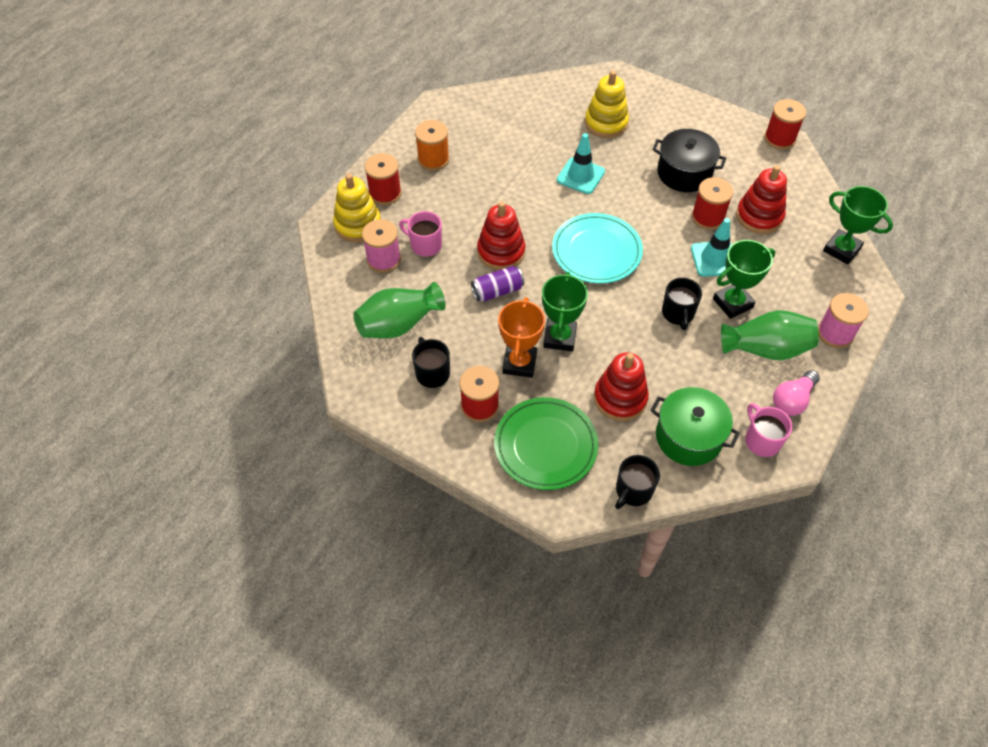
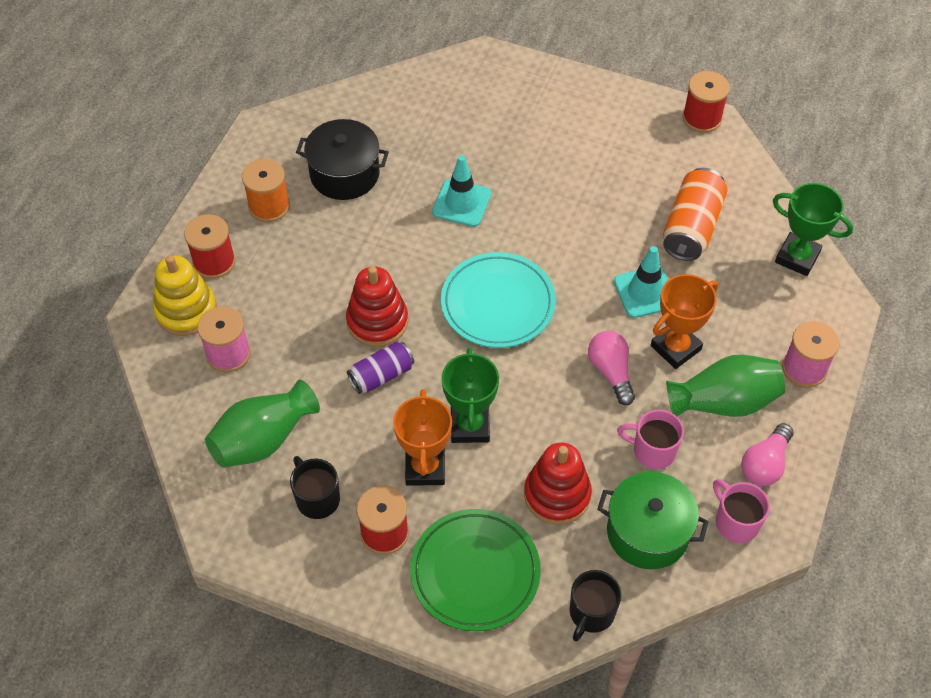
camera: 10 degrees left, 0 degrees up
(425, 245) = (278, 326): pink mug -> pink mug (653, 450)
(606, 123) = (482, 126): yellow stacking toy -> none
(678, 313) = (611, 372): black mug -> pink light bulb
(684, 173) = (591, 181): black pot -> black pot (344, 174)
(708, 217) = (629, 237): red spool -> none
(732, 303) = (675, 348): green trophy -> orange trophy
(759, 216) = (691, 227): red stacking toy -> orange can

